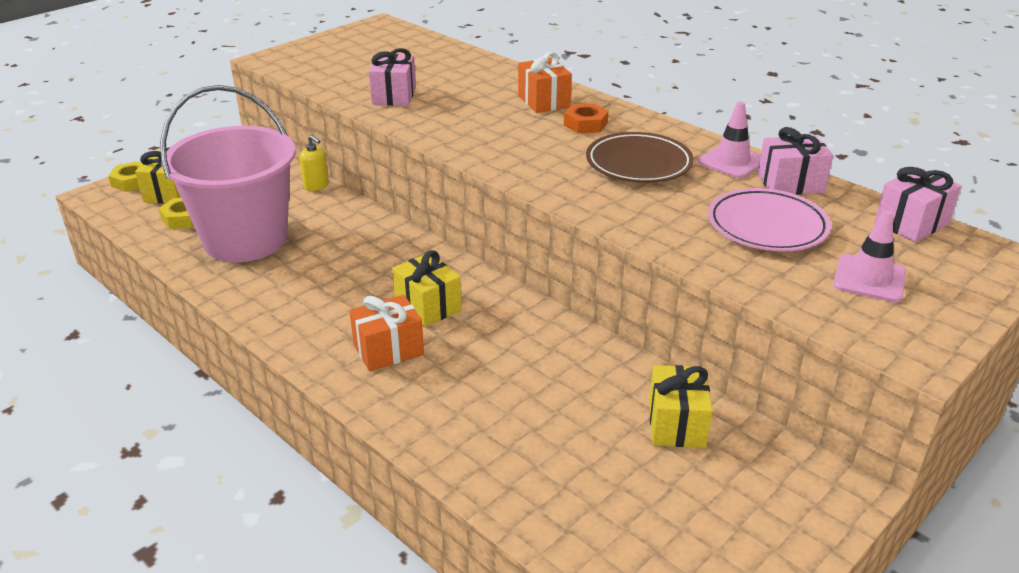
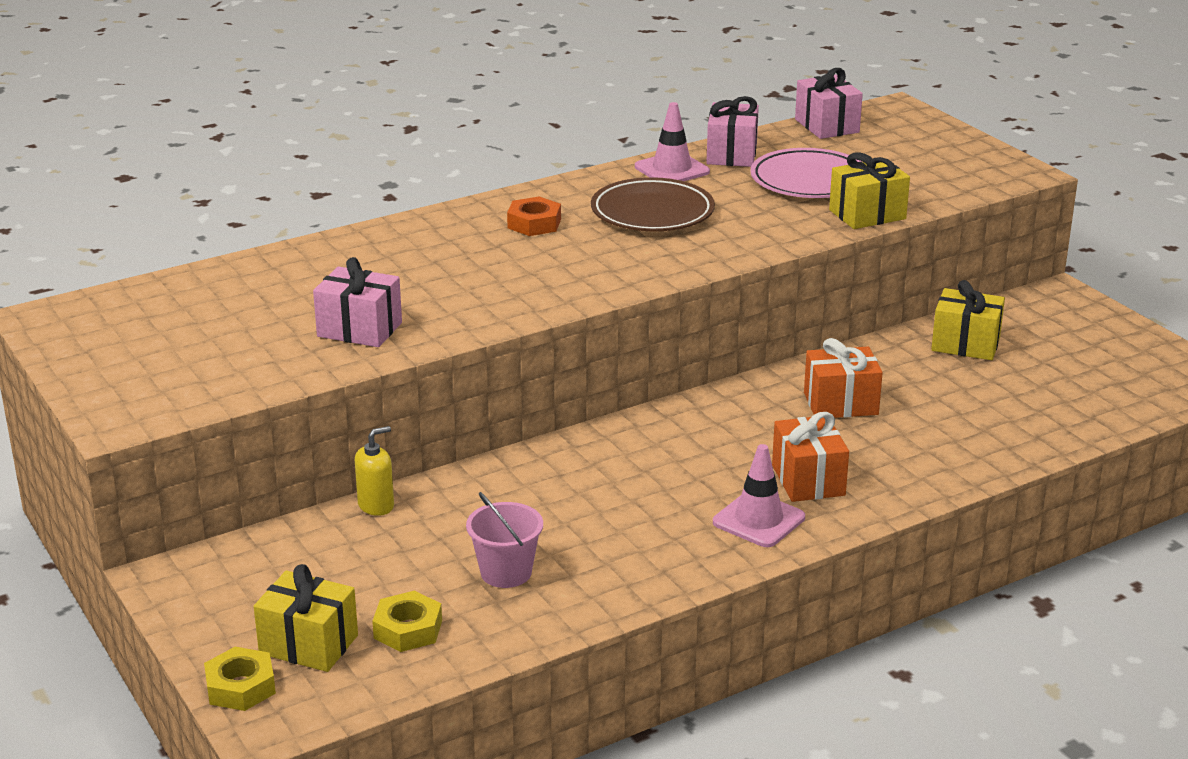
camera: 75 degrees left, 5 degrees down
(245, 239) = (506, 572): pink bucket -> pink bucket, size x0.41
(428, 306) = (730, 447): yellow gift -> yellow gift (867, 214)
(544, 101) = (451, 237): orange gift -> orange gift (840, 403)
(869, 279) = (911, 162): pink traffic cone -> pink traffic cone (758, 520)

